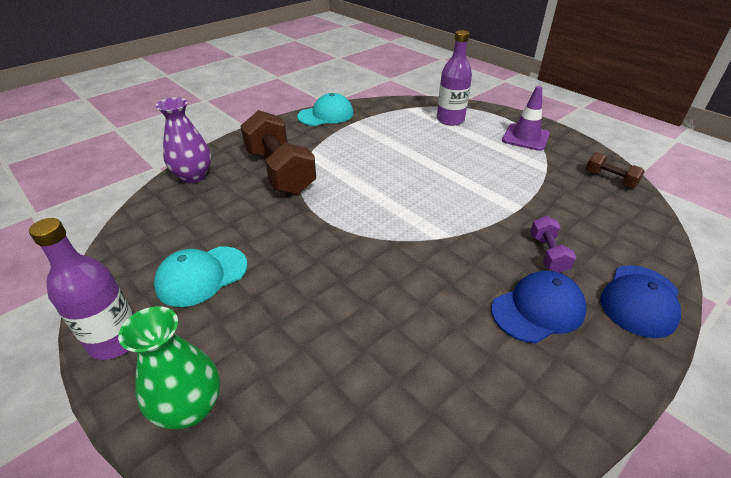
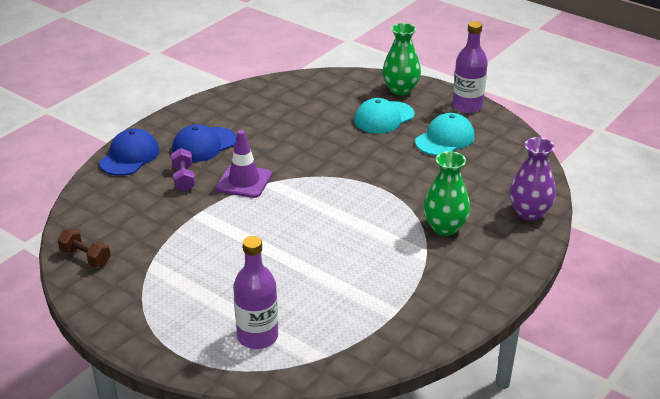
camera: 170 degrees right, 5 degrees down
(280, 172) = (445, 227): brown dumbbell -> green vase
(326, 115) = (440, 325): turquoise cap -> turquoise cap (384, 118)
(525, 137) = (158, 313): purple traffic cone -> purple traffic cone (244, 181)

